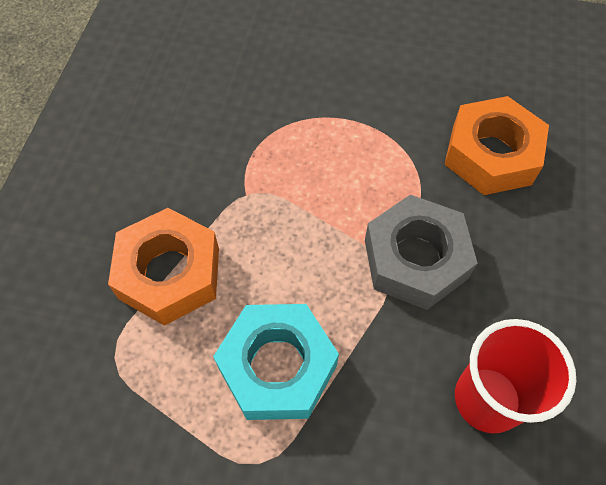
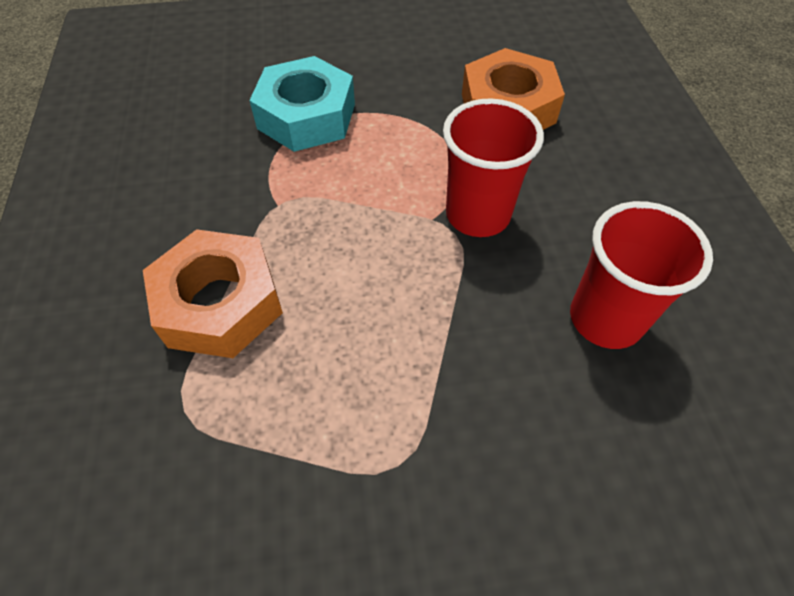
camera: 20 degrees left, 5 degrees down
(277, 367) = (378, 358): turquoise nut -> turquoise nut (307, 116)
(415, 259) = (477, 215): grey nut -> red cup

